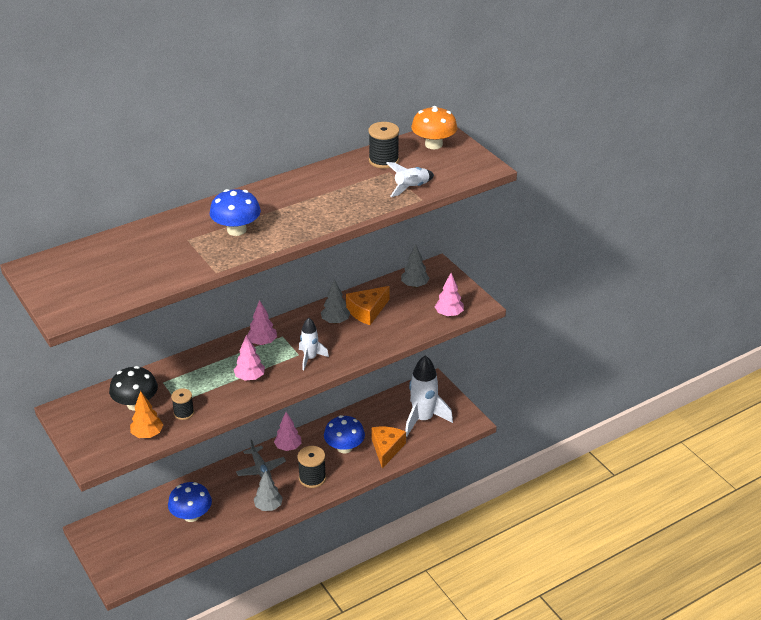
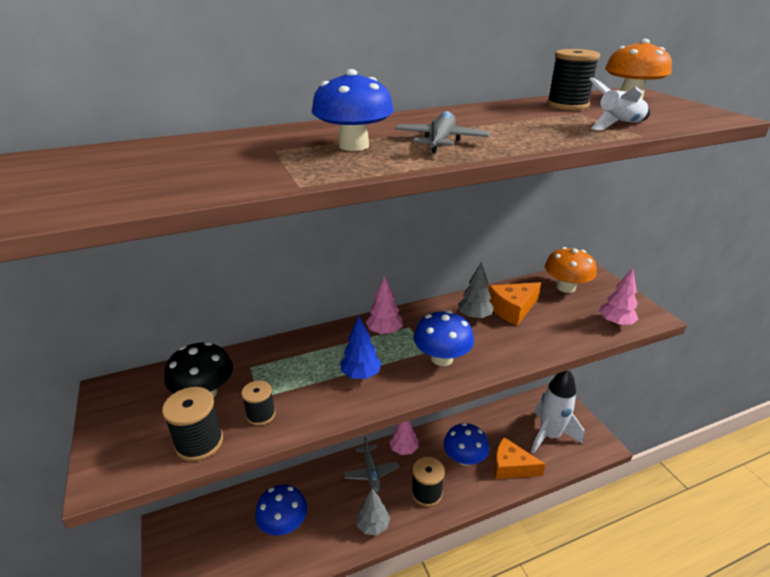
camera: 10 degrees right, 5 degrees down
(147, 434) = (199, 442): orange tree -> black spool
(250, 377) = (360, 374): pink tree -> blue tree
(291, 219) = (440, 141): none -> grey plane
(310, 358) = (442, 358): white rocket -> blue mushroom
(386, 449) = (511, 466): orange cheese -> orange cheese turned 90 degrees counterclockwise
(414, 285) = (566, 287): grey tree -> orange mushroom

